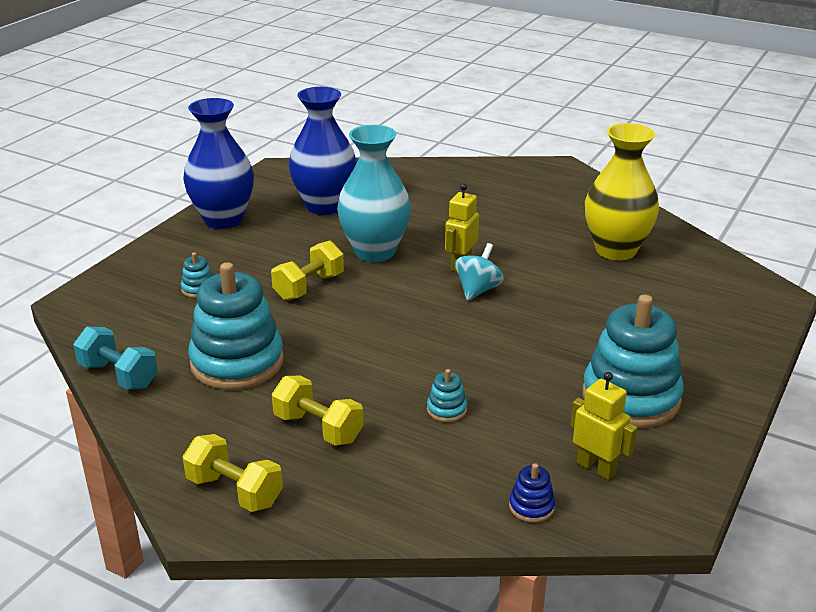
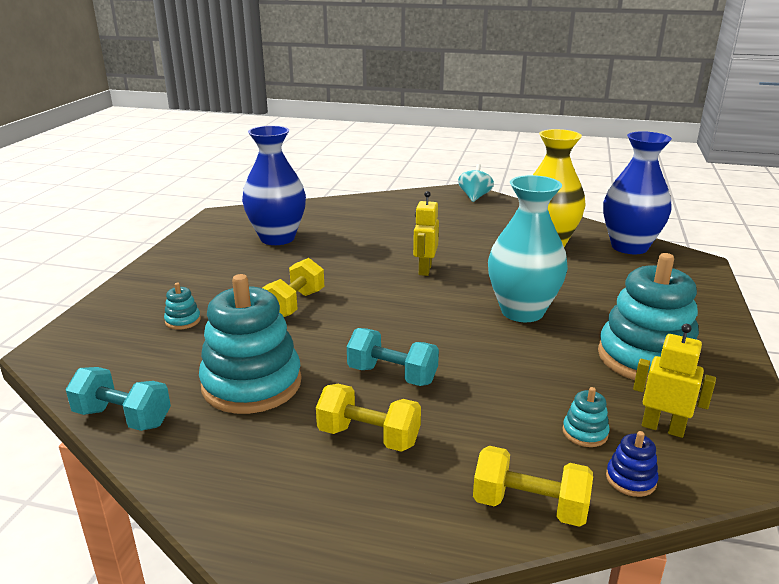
camera: 15 degrees left, 5 degrees down
(223, 220) = (185, 259): blue vase -> blue vase (629, 247)
(234, 491) = (308, 525): yellow dumbbell -> yellow dumbbell (529, 506)
(368, 374) = (392, 375): none -> turquoise dumbbell
(375, 252) = (342, 268): turquoise vase -> turquoise vase (522, 311)
(446, 410) = (487, 396): turquoise stacking toy -> turquoise stacking toy (585, 433)
(478, 290) = (452, 287): turquoise spinning top -> turquoise spinning top (474, 197)

